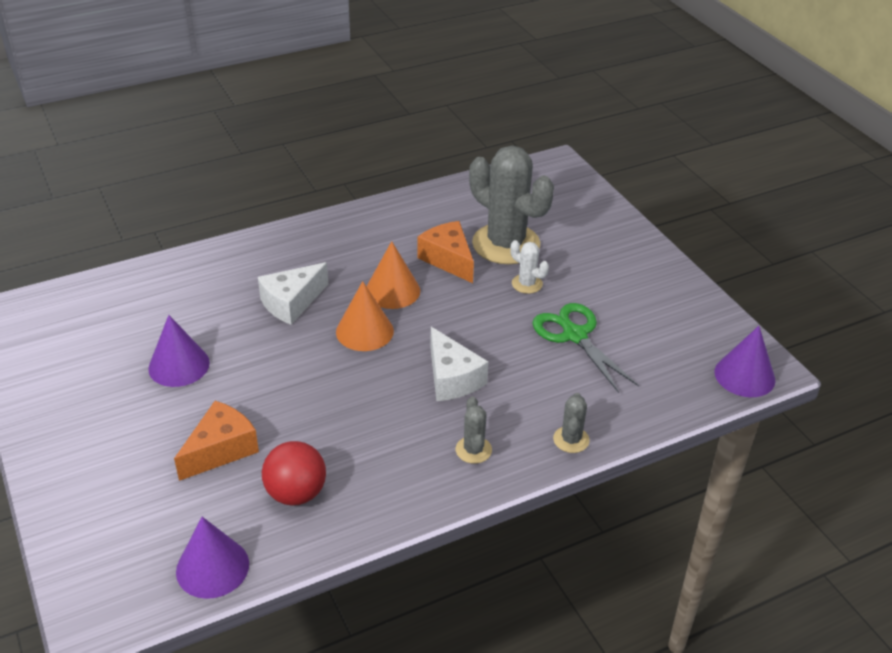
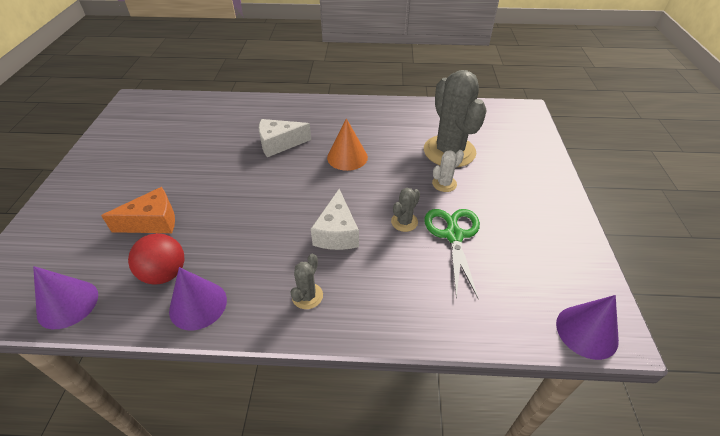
camera: 30 degrees right, 5 degrees up
(179, 365) = (183, 159): purple cone -> purple cone (198, 305)
(364, 331) = (307, 177): orange cone -> none
(448, 260) = (400, 149): orange cheese -> none
(527, 284) = (444, 184): white cactus -> white cactus turned 75 degrees clockwise
(571, 440) = (388, 322): grey cactus -> grey cactus (404, 222)

